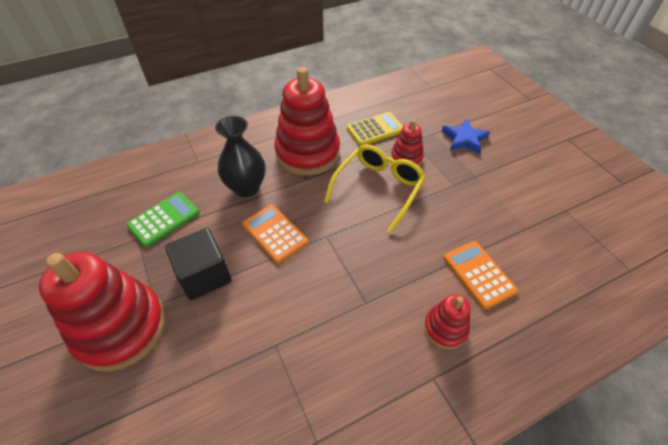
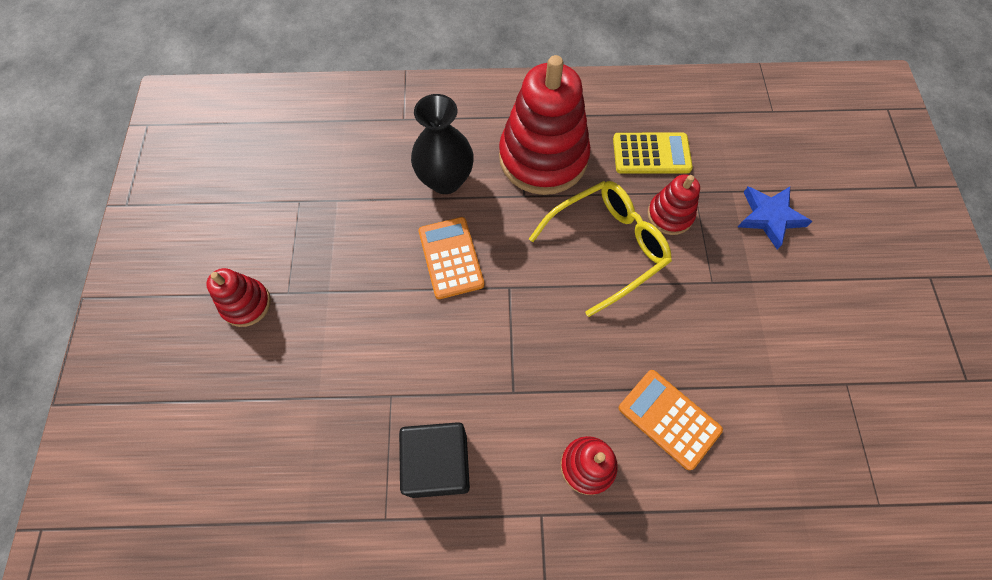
camera: 25 degrees right, 15 degrees up
(121, 328) = (246, 304): red stacking toy -> red stacking toy, size x0.49
(164, 219) = (336, 187): green calculator -> none
(204, 275) = (352, 279): black cube -> black cube (438, 464)
(478, 274) = (669, 419): orange calculator -> orange calculator turned 45 degrees counterclockwise

